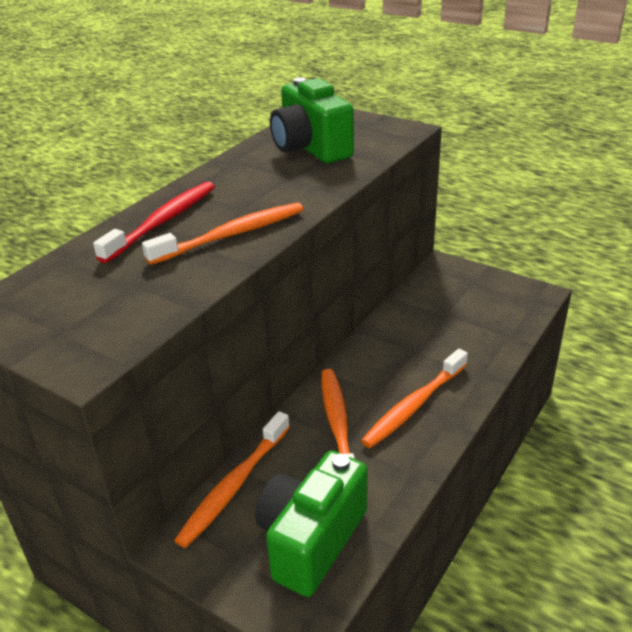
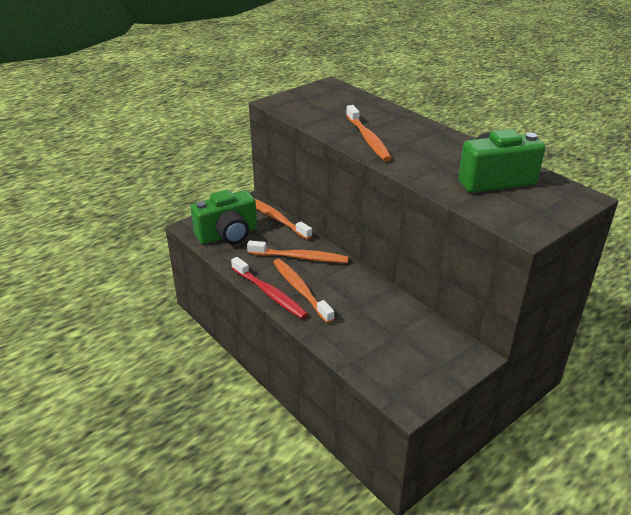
camera: 105 degrees right, 0 degrees up
(163, 221) = (396, 122): red toothbrush -> red toothbrush (270, 293)
(311, 540) = (228, 235): green camera -> green camera turned 105 degrees clockwise

